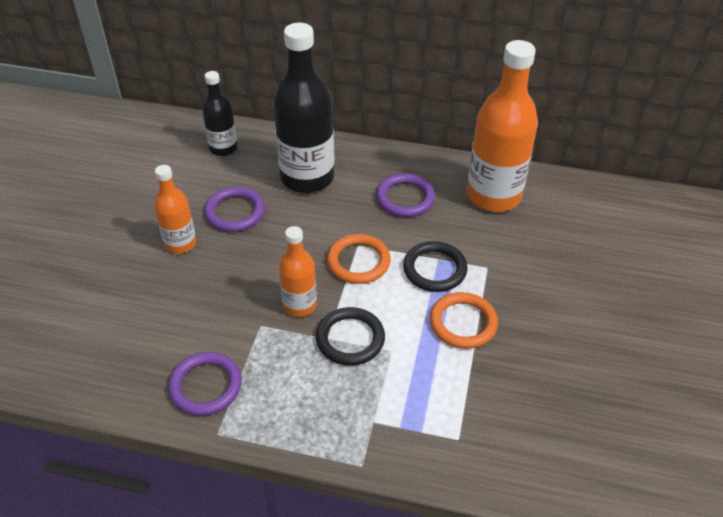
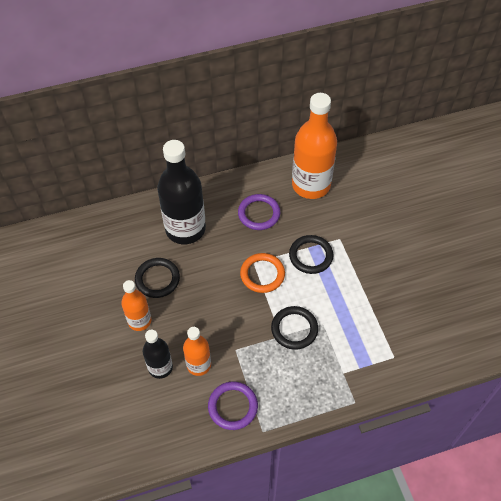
camera: 30 degrees left, 10 degrees up
(223, 148) = (110, 234): black bottle -> black bottle (160, 367)
(235, 212) = (157, 279): purple ring -> black ring
(299, 305) = (248, 323): orange bottle -> orange bottle (198, 365)
(463, 323) = (350, 283): orange ring -> none

